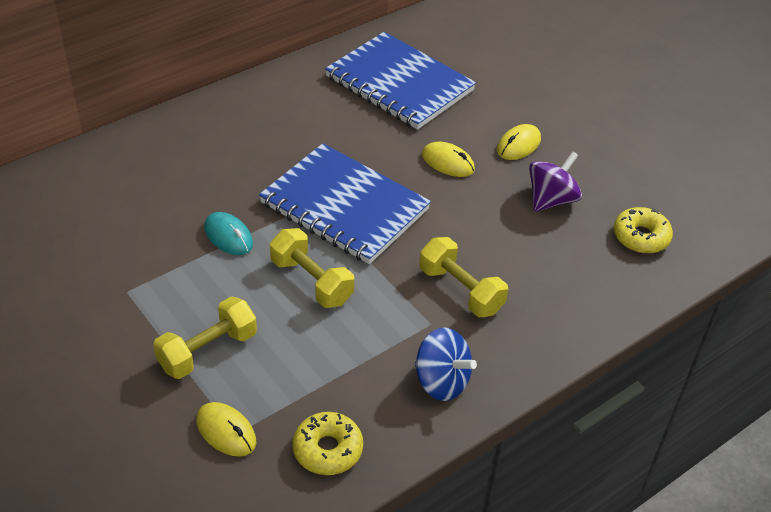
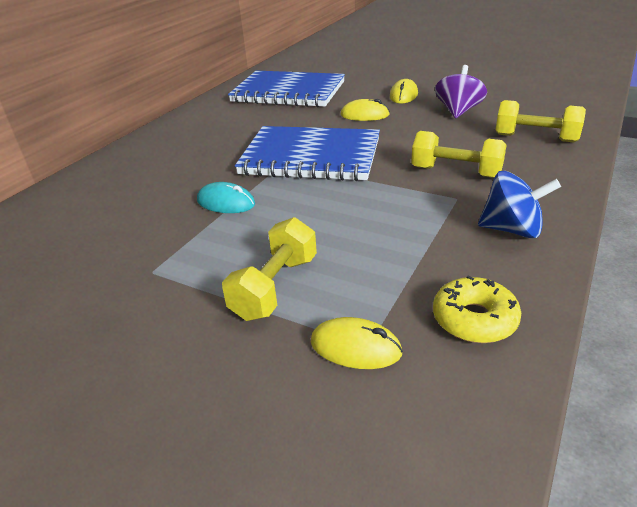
camera: 20 degrees left, 10 degrees down
(311, 281) = (328, 206): yellow dumbbell -> yellow dumbbell (535, 138)
(641, 237) = (540, 110): yellow donut -> none

